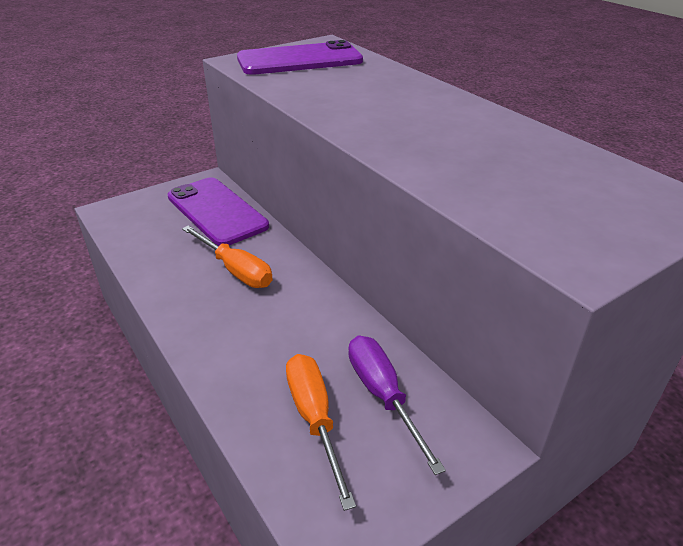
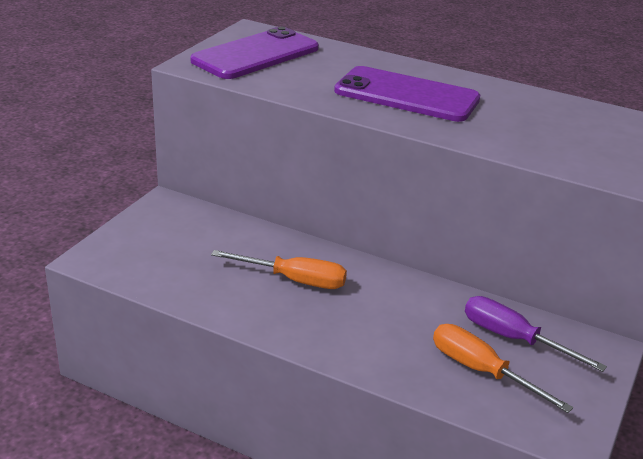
camera: 30 degrees left, 5 degrees down
(216, 211) = (213, 231): purple phone -> purple phone (406, 95)

